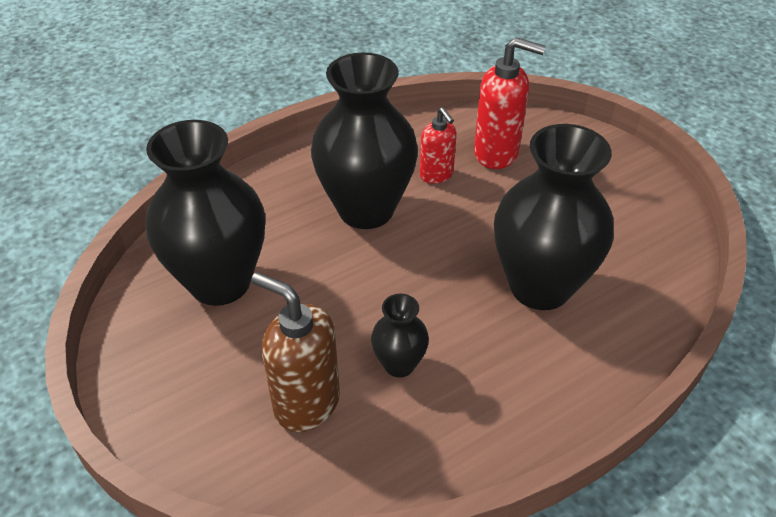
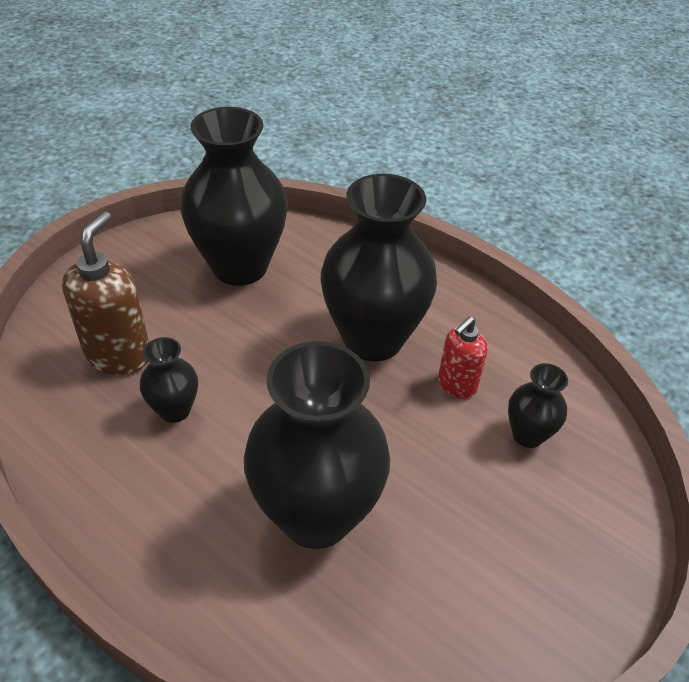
camera: 70 degrees right, 0 degrees up
(497, 153) = (527, 435): red soap dispenser -> black vase

